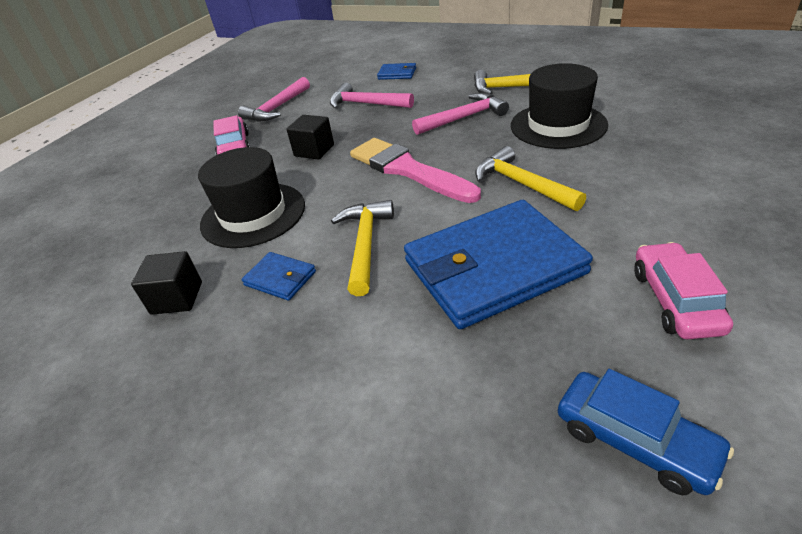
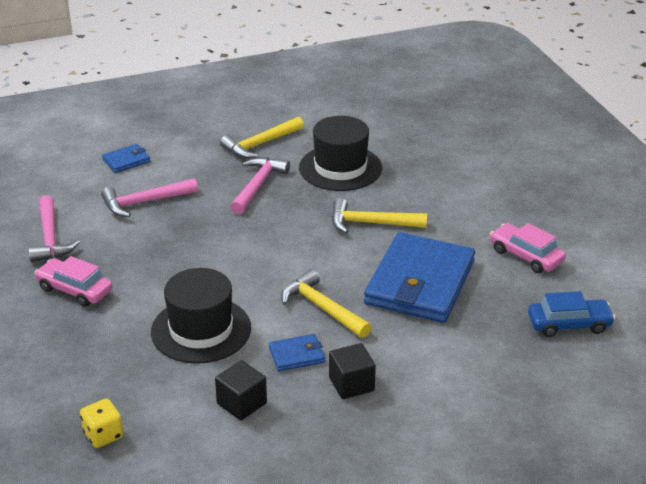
camera: 50 degrees left, 5 degrees down
(73, 264) = (103, 435): none -> yellow dice
(314, 150) = (166, 262): black cube -> black cube (351, 384)
(408, 170) = (274, 245): pink brush -> none

